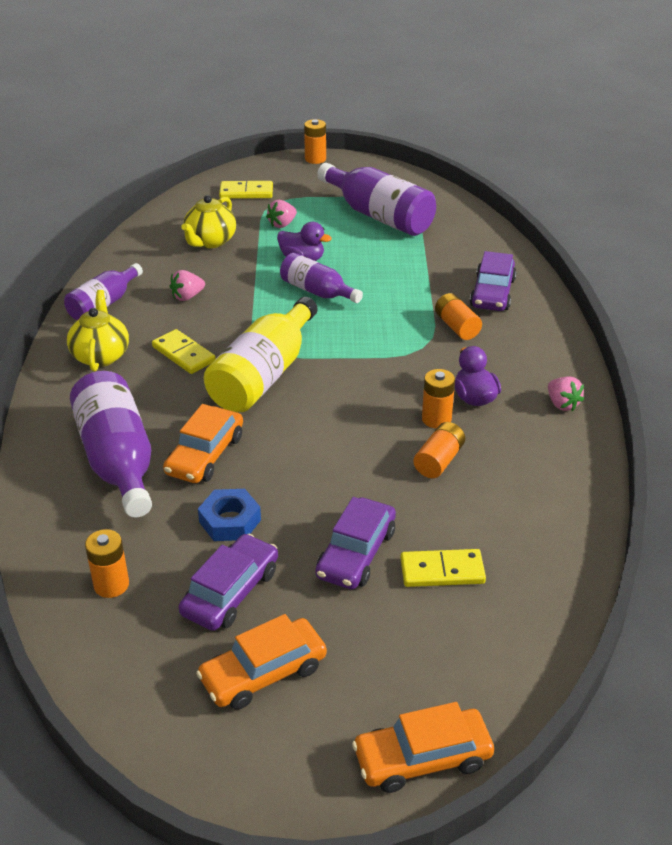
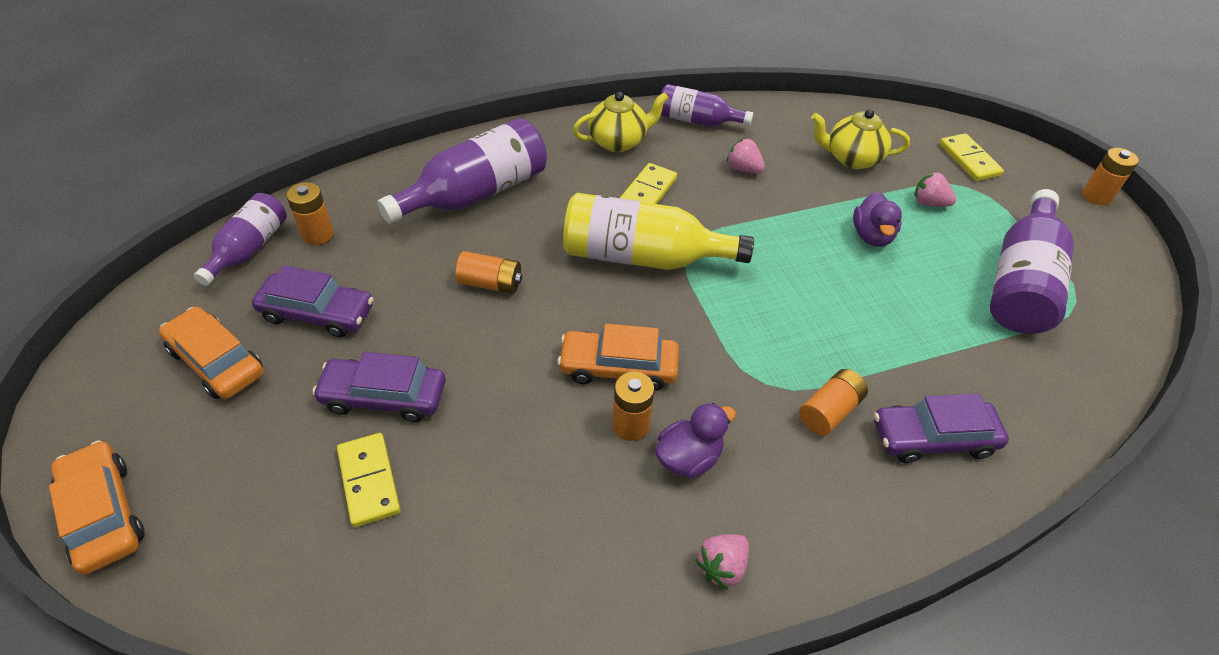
camera: 70 degrees right, 10 degrees up
(205, 455) = (501, 247): orange car -> orange car (618, 367)
(230, 521) = (412, 288): blue nut -> none
(317, 292) = (817, 263): purple bottle -> purple bottle (249, 249)
(438, 461) = (554, 442): orange battery -> orange battery (490, 283)

